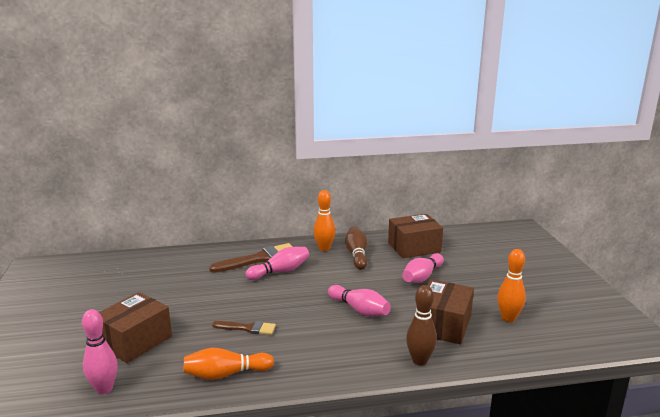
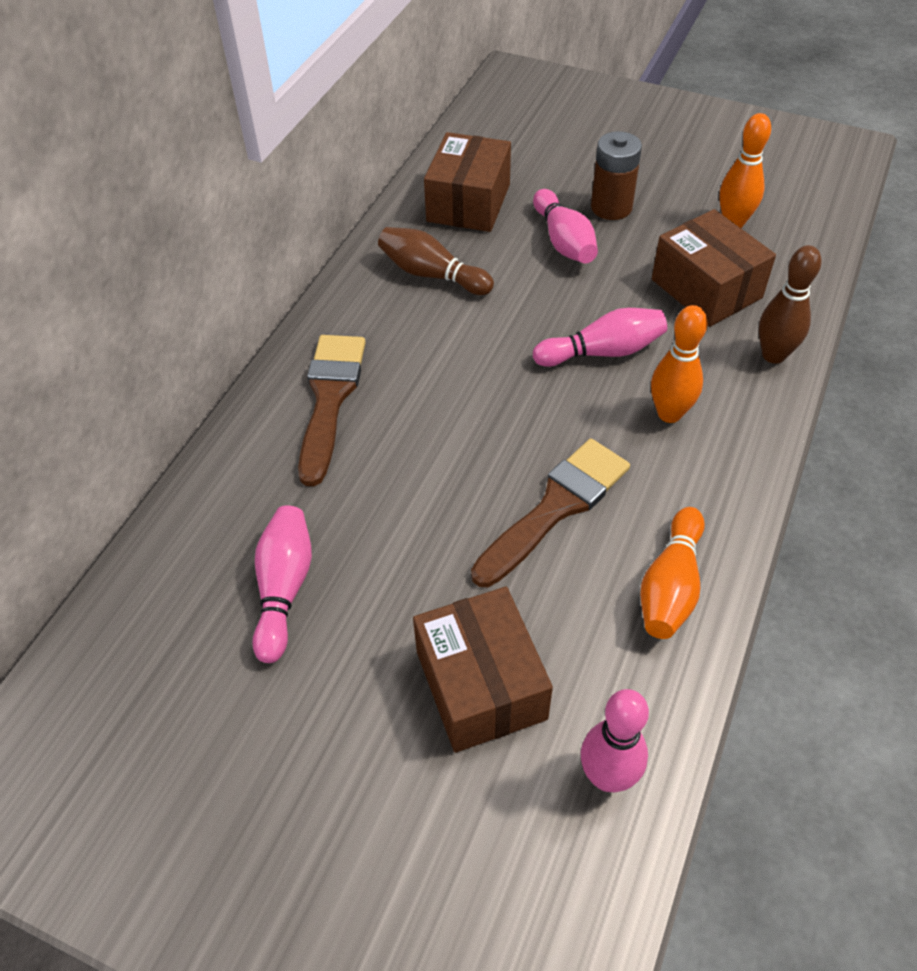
camera: 55 degrees left, 30 degrees up
(247, 328) = (556, 507): brown brush -> brown brush, size x1.71
(280, 271) = (402, 390): pink bowling pin -> pink bowling pin (284, 589)
(324, 248) = (372, 301): orange bowling pin -> orange bowling pin (669, 414)
(465, 281) = (611, 207): none -> brown battery

